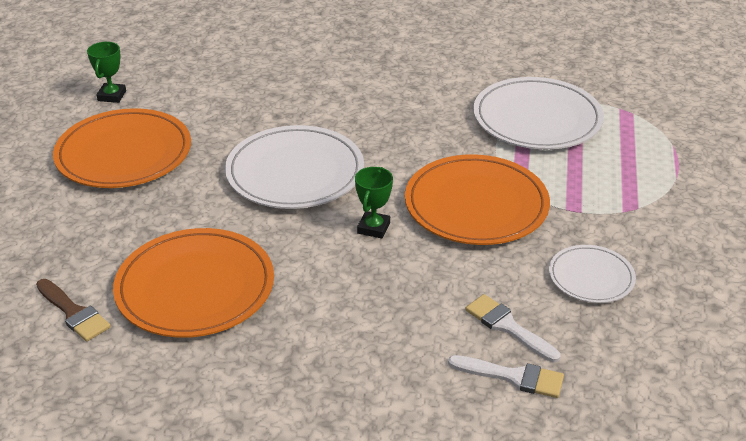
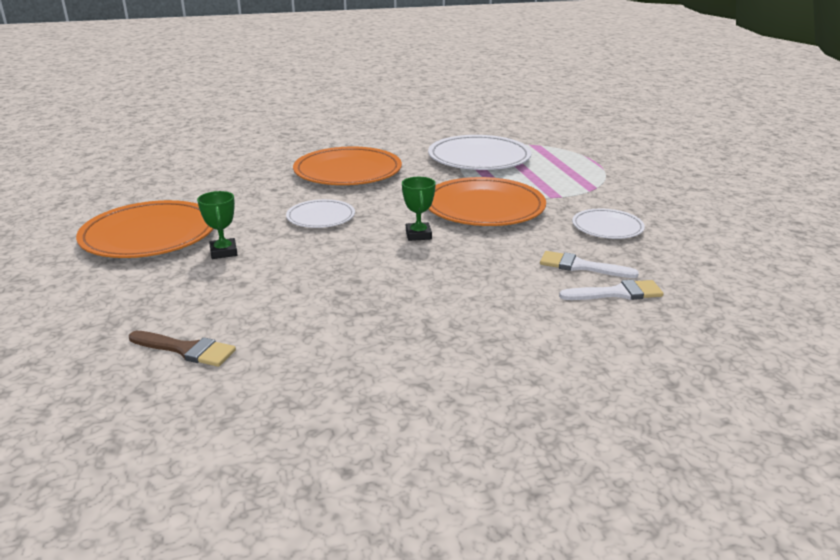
camera: 25 degrees left, 10 degrees down
(112, 96) = (107, 203): green trophy -> green trophy (224, 252)
(195, 287) = (296, 304): orange plate -> orange plate (348, 171)
(295, 172) = (321, 217): white plate -> white plate, size x0.55

